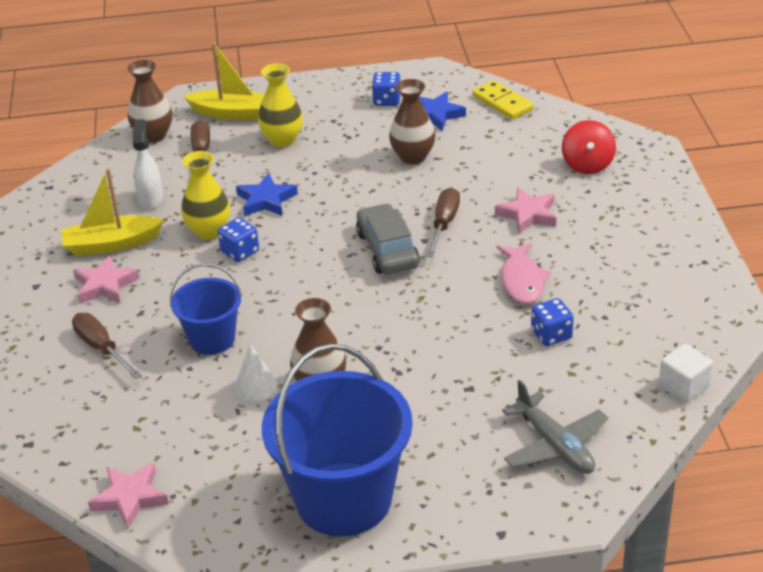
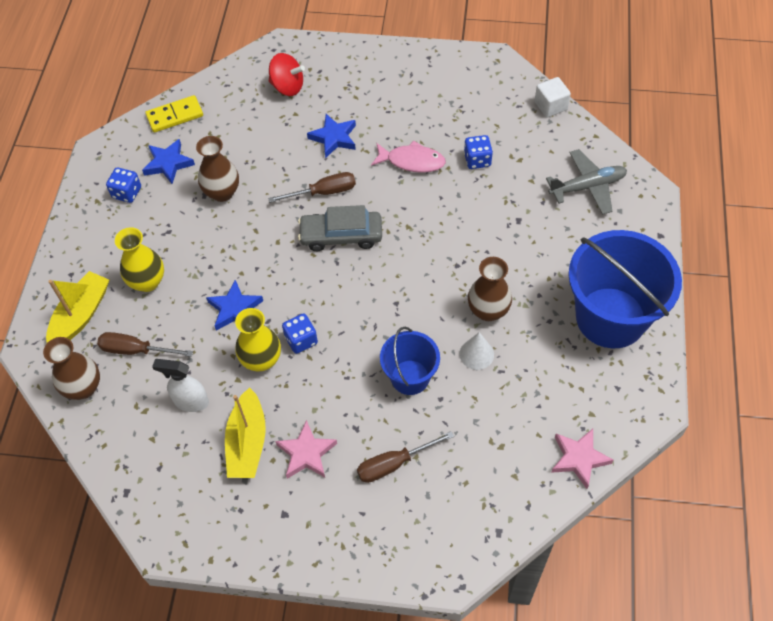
camera: 75 degrees left, 20 degrees up
(444, 224) = (323, 192): brown screwdriver -> brown screwdriver turned 135 degrees clockwise
(528, 214) = (334, 138): pink star -> blue star

